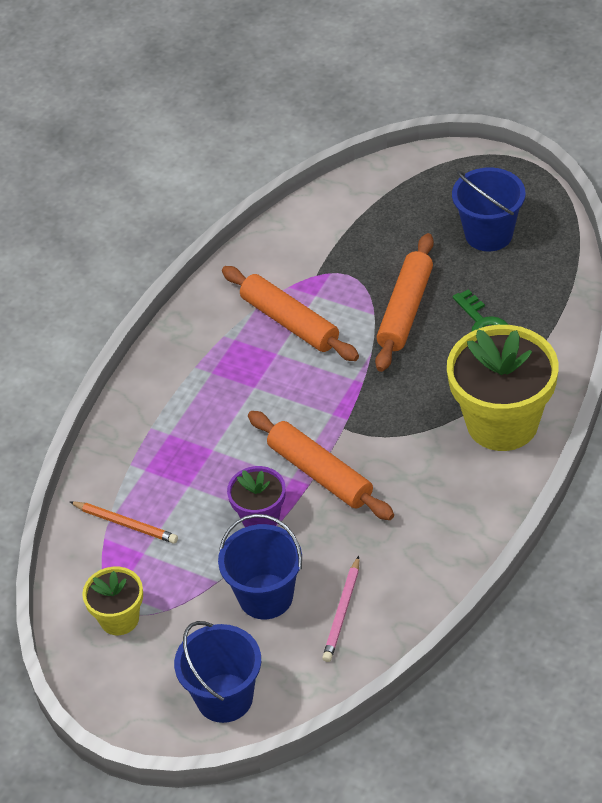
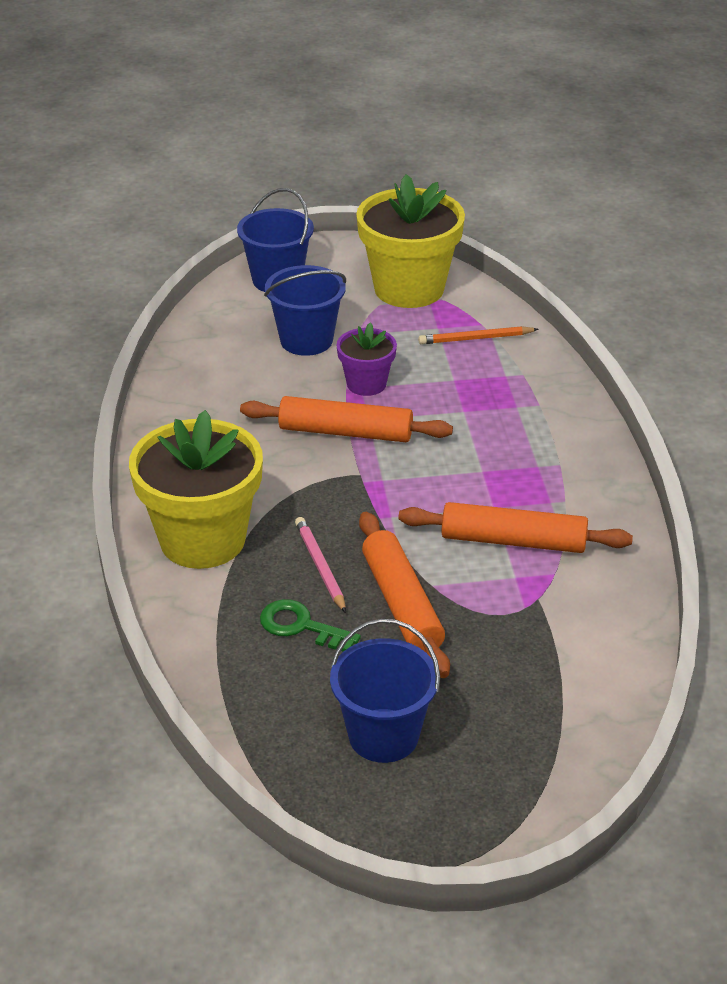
camera: 140 degrees right, 10 degrees down
(119, 618) = (409, 289): yellow flower pot -> yellow flower pot, size x1.92
(342, 612) = (232, 354): pink pencil -> pink pencil (320, 566)

